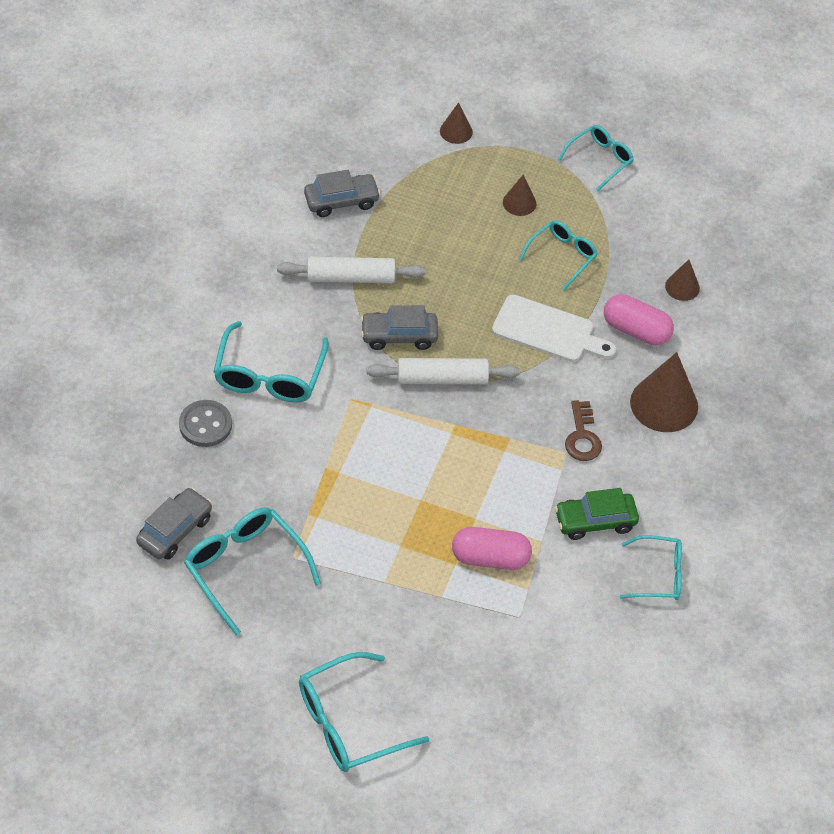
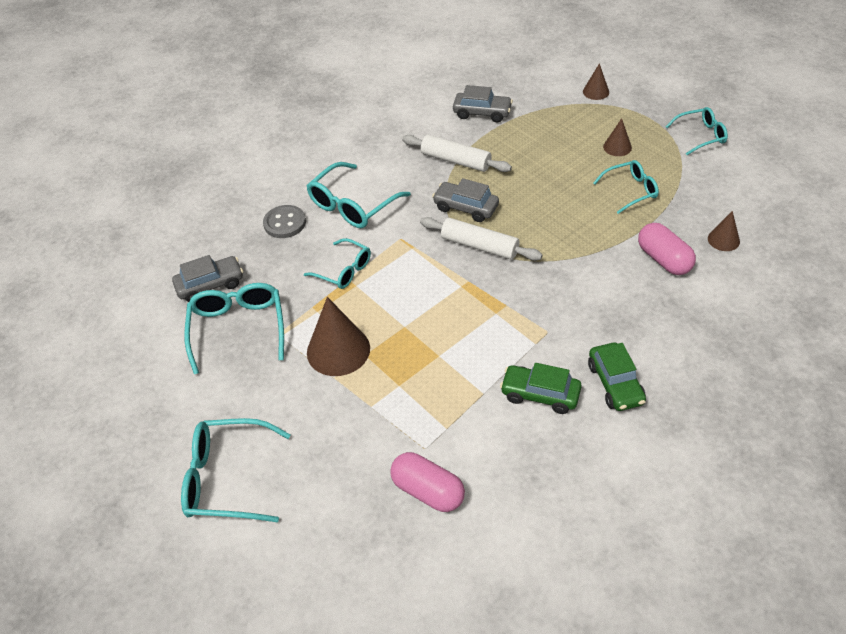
camera: 35 degrees right, 5 degrees down
(490, 558) = (431, 391): pink capsule -> pink capsule (428, 491)
(548, 331) = (587, 238): white cutting board -> none
(582, 437) = (569, 324): brown key -> none
(657, 483) = (615, 384): none -> green car
(658, 575) = (572, 461): turquoise glasses -> turquoise glasses (344, 270)
(664, 404) = (657, 322): brown cone -> brown cone (338, 350)

